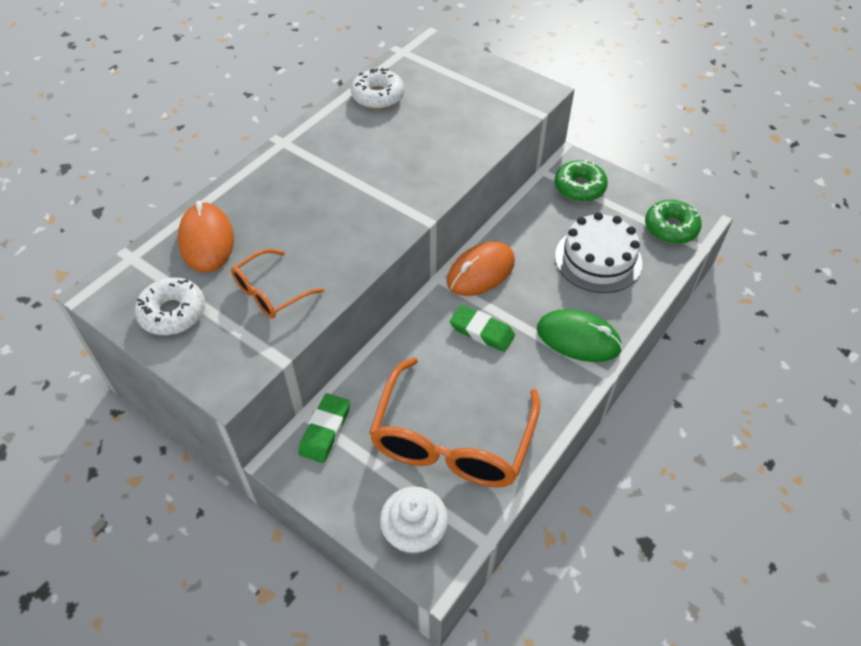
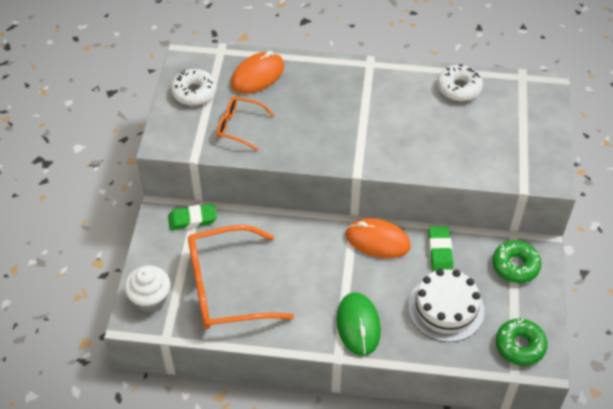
camera: 60 degrees right, 0 degrees up
(482, 331) = (324, 265): green eraser -> green eraser (440, 251)

